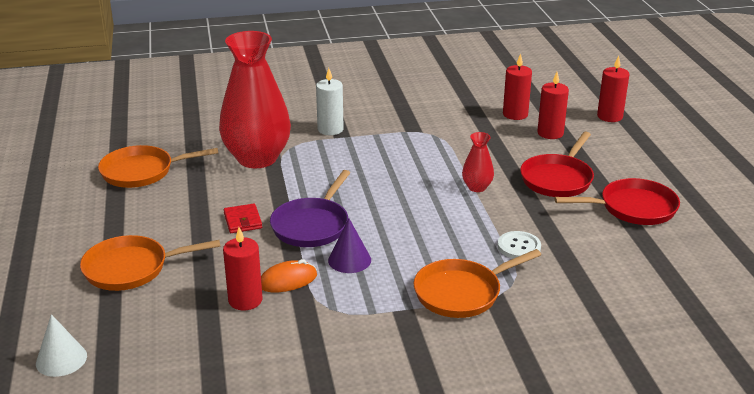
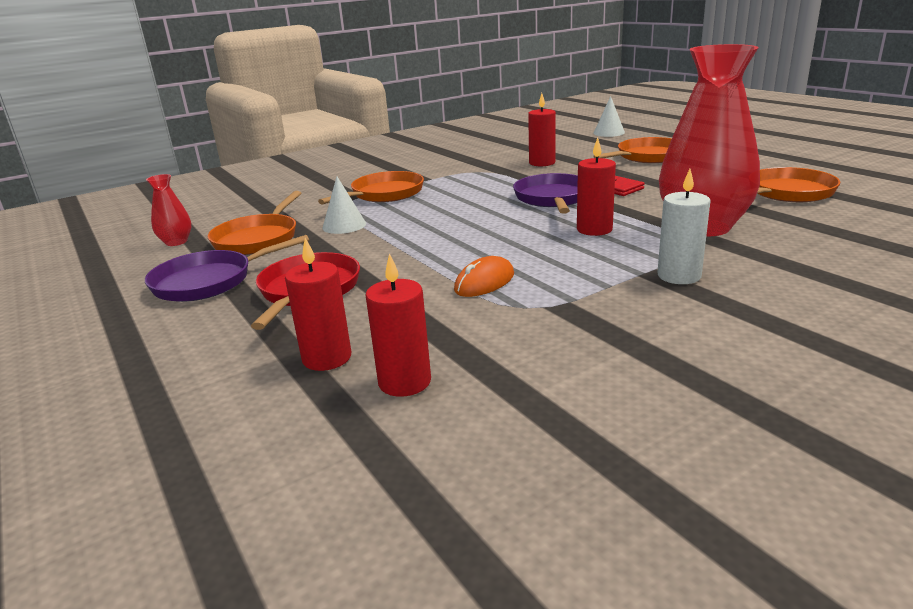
camera: 160 degrees right, 5 degrees down
(287, 280) = (526, 174): orange mouse -> orange mouse (484, 282)
(349, 260) = (492, 190): purple cone -> none
(477, 187) = (412, 259): red vase -> red vase (176, 242)
(519, 247) = (344, 225): white button -> white cone
(601, 252) = (258, 238): none -> orange pan
(609, 116) = (197, 432): red candle -> red candle (594, 229)
(633, 208) = (209, 281): red pan -> purple pan

